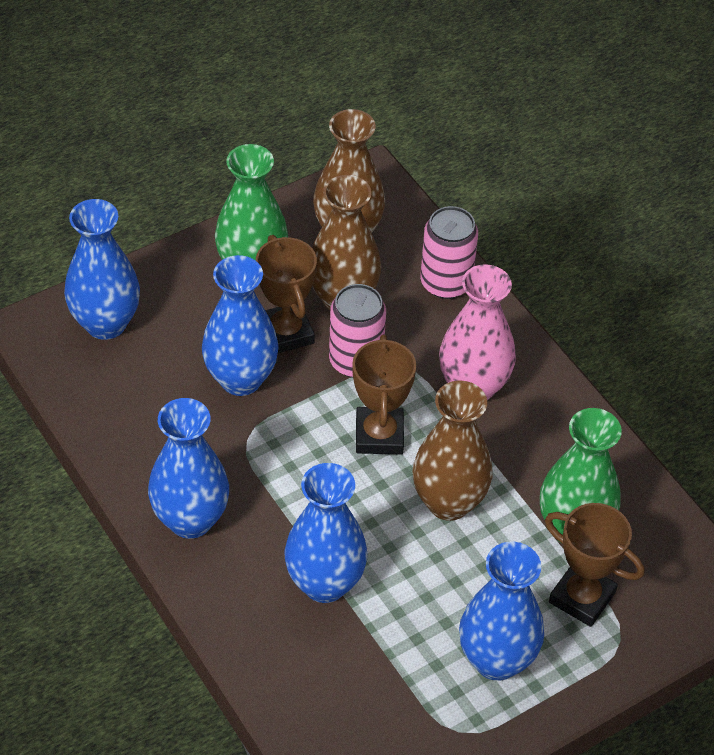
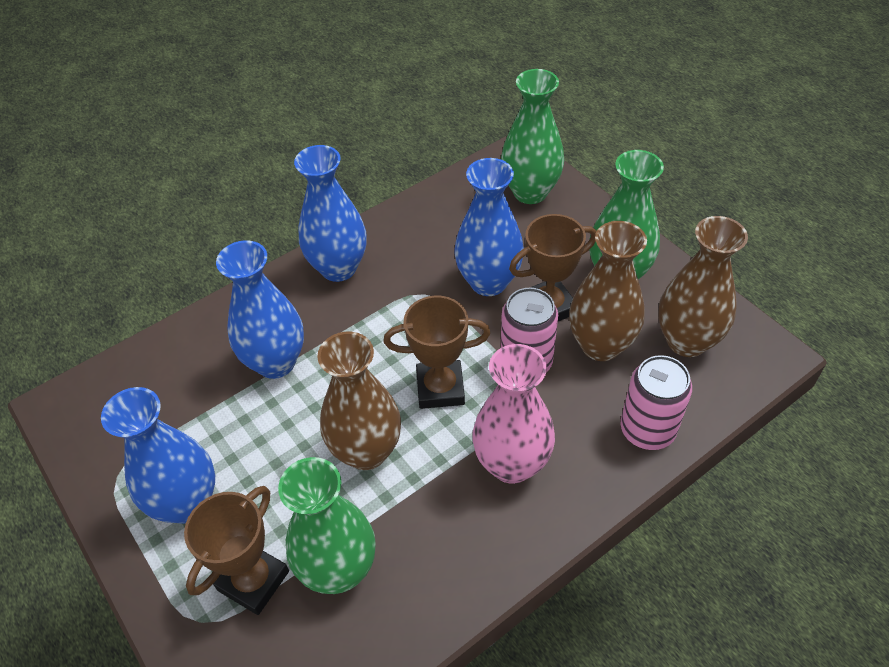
camera: 90 degrees right, 0 degrees up
(105, 323) = (530, 192): blue vase -> green vase

